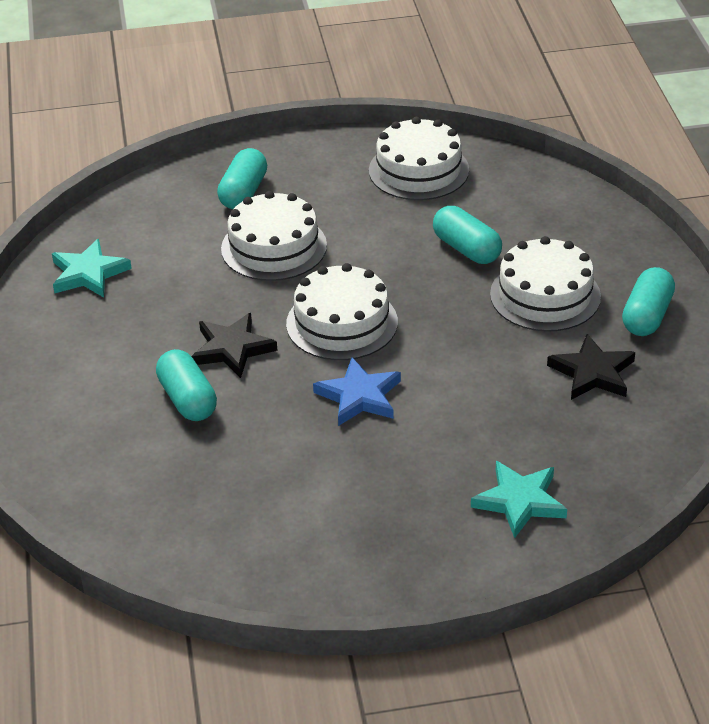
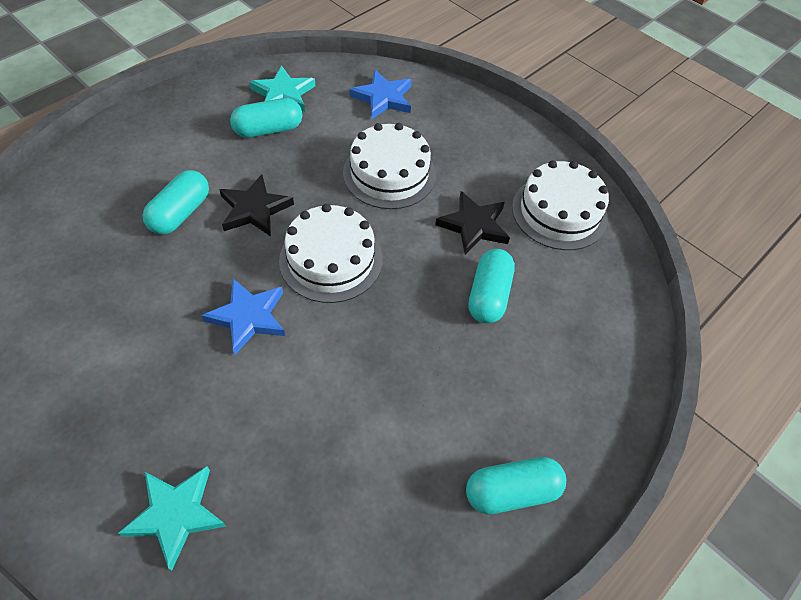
camera: 50 degrees right, 15 degrees up
(168, 210) = (383, 98): none -> blue star
(243, 193) = (437, 126): turquoise capsule -> turquoise capsule (268, 130)
(545, 295) = (474, 387): white cake -> none
(592, 373) = (394, 485): black star -> black star (474, 225)

